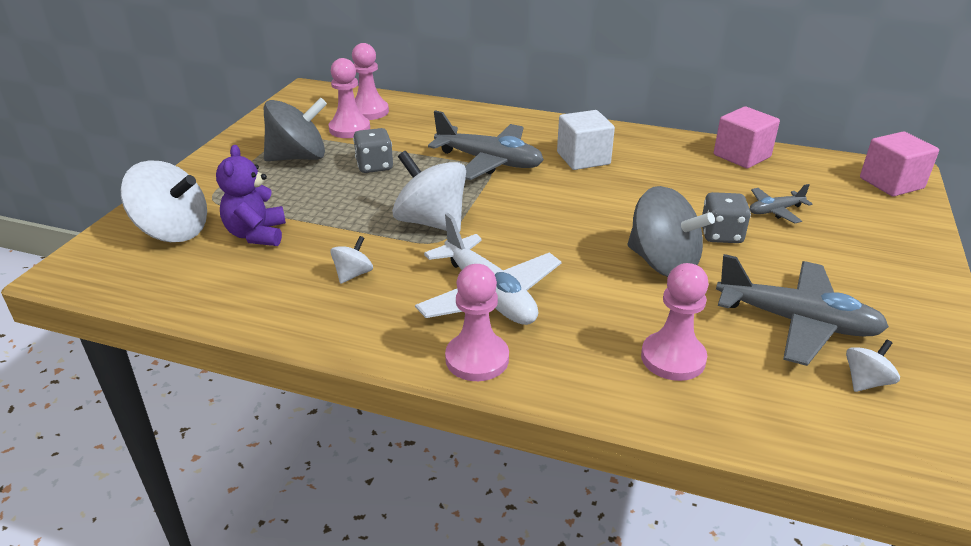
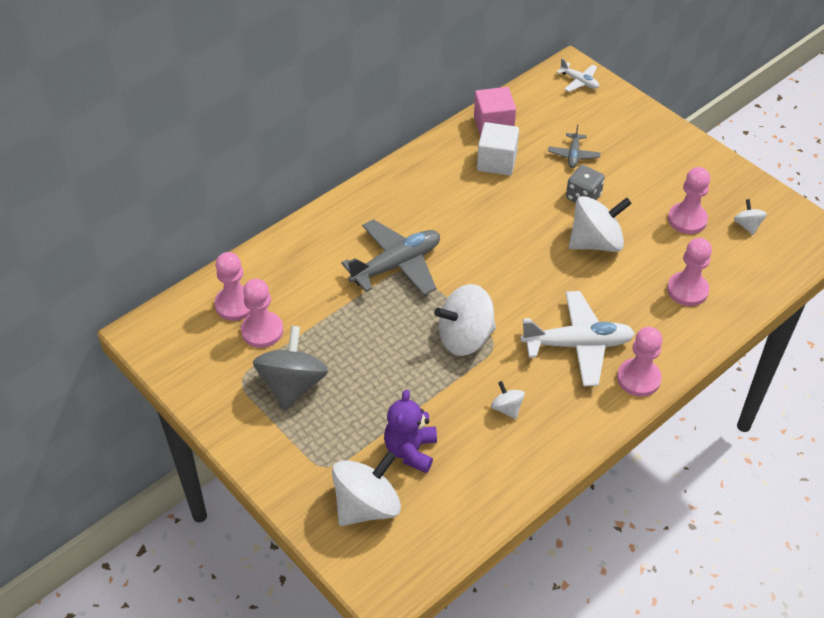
camera: 60 degrees left, 15 degrees up
(256, 234) = (410, 450): purple teddy bear -> purple teddy bear turned 75 degrees clockwise
(374, 166) = (349, 339): grey dice -> none
(583, 158) = (433, 209): white cube -> white cube (496, 162)
(663, 263) = (595, 242): grey spinning top -> white spinning top
(797, 322) = (687, 219): grey plane -> pink pawn
(891, 183) = (579, 81): pink cube -> white plane

